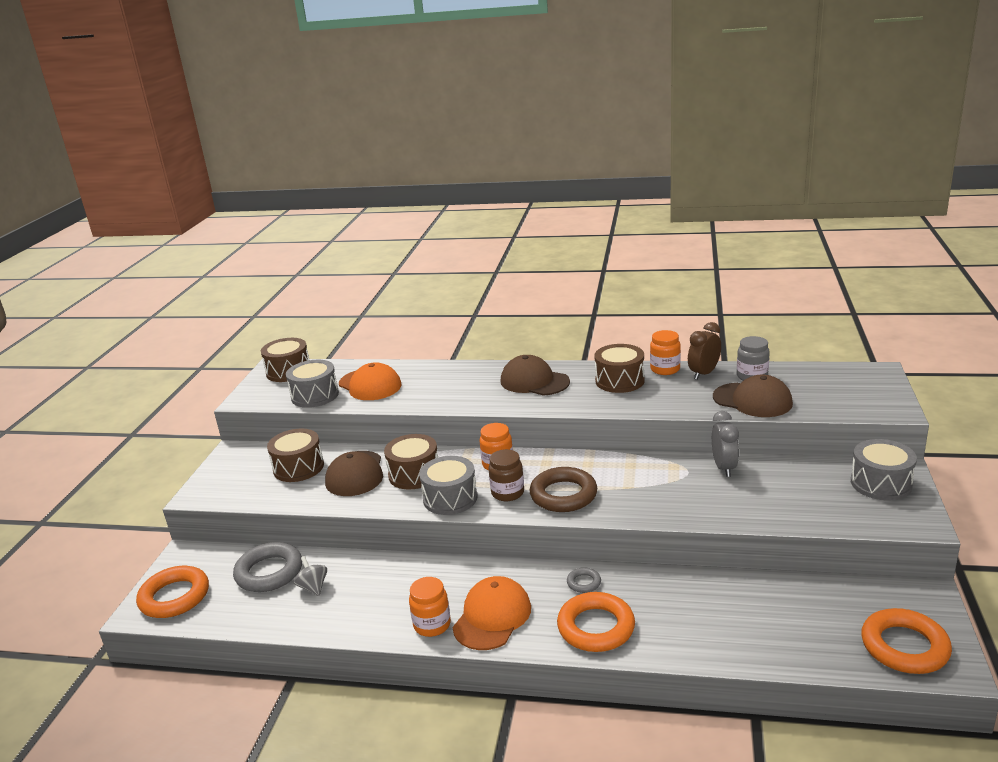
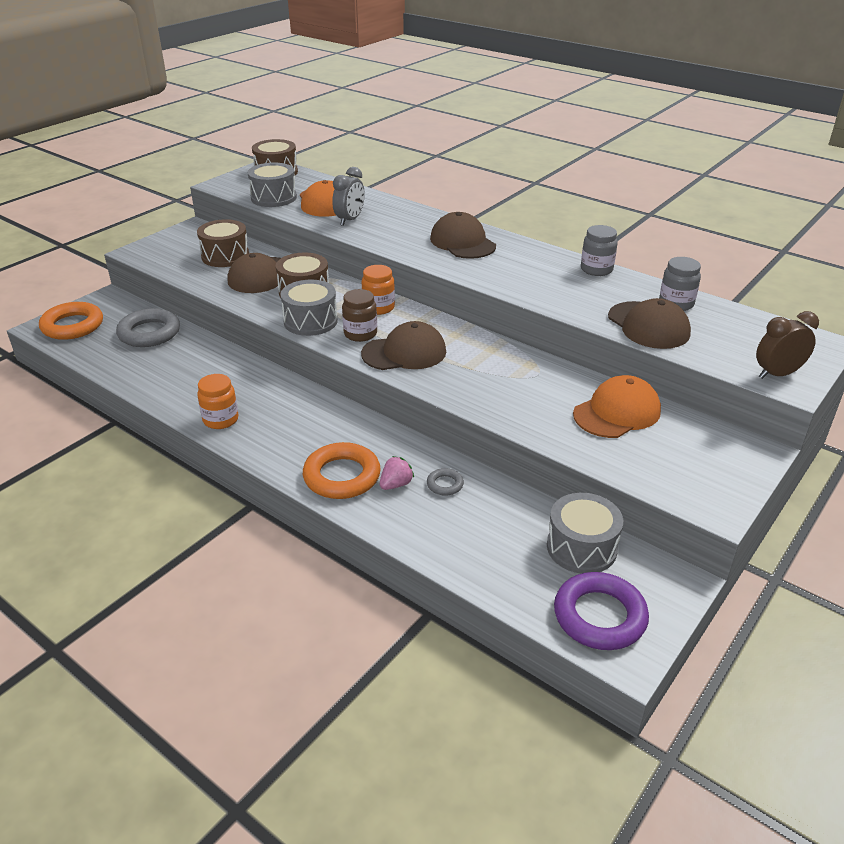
camera: 25 degrees right, 10 degrees up
(313, 587) = (167, 356): grey spinning top -> none
(492, 617) = (270, 433): orange cap -> orange cap (617, 412)
(563, 495) = (404, 353): brown ring -> brown cap
(584, 583) = (370, 437): grey ring -> grey ring (445, 484)
(619, 381) = (540, 266): brown drum -> none
(648, 614) = (396, 484): none -> pink strawberry
(665, 369) = (596, 269): orange jar -> grey jar
(703, 373) = (630, 285): brown clock -> brown clock (777, 374)
(724, 467) = (576, 383): grey clock -> grey clock (350, 220)
(881, 483) = (720, 456): grey drum -> grey drum (581, 547)
(904, 646) = (599, 616): orange ring -> purple ring

